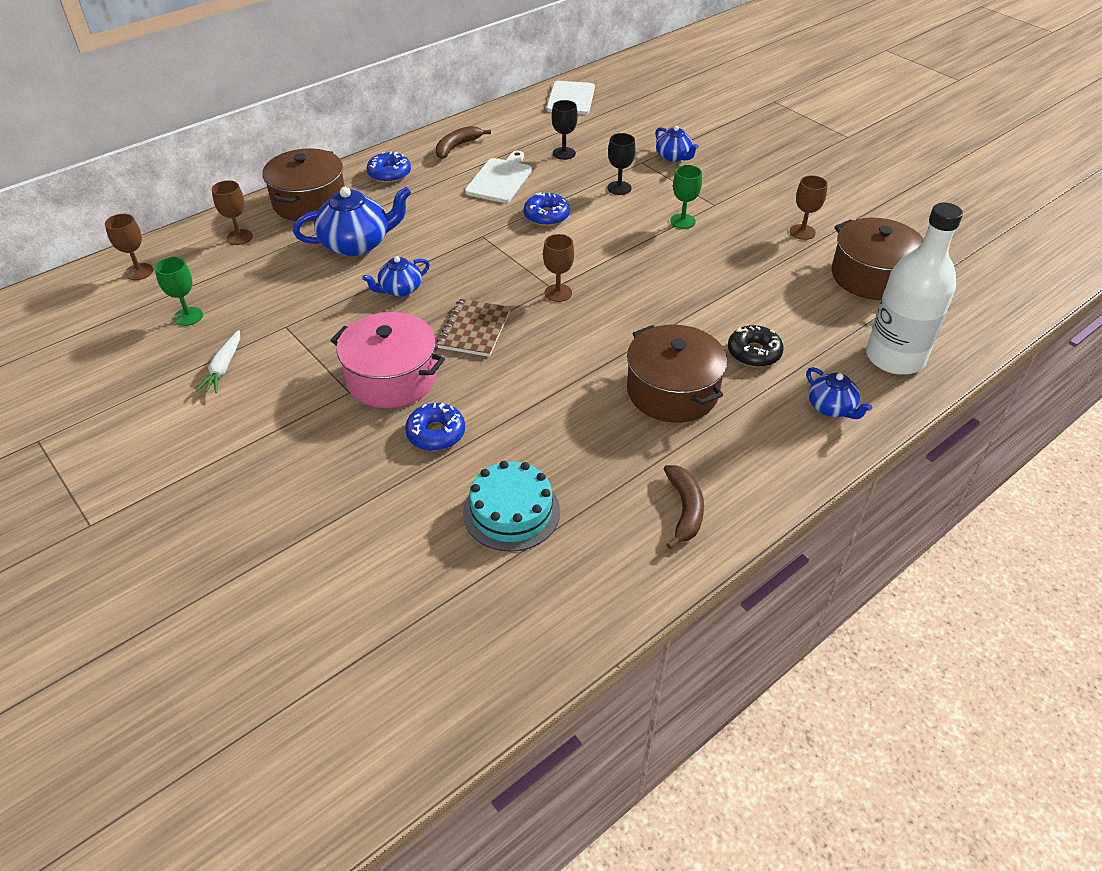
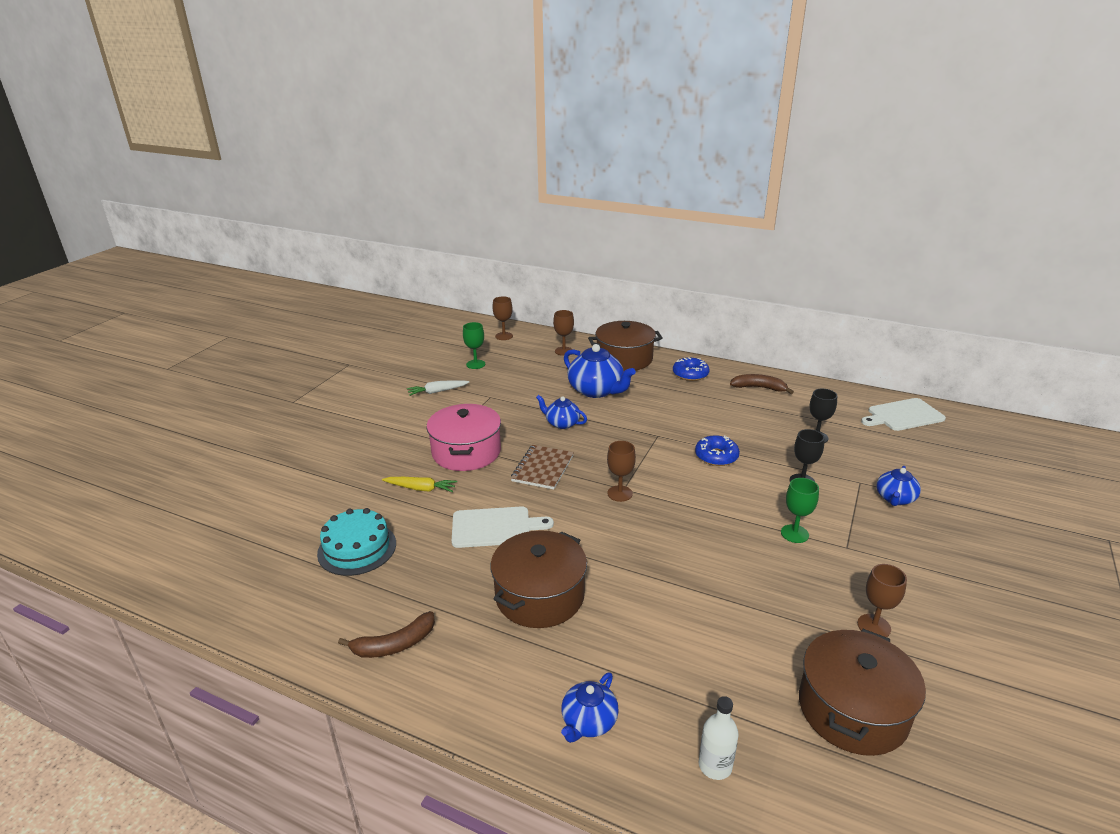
camera: 65 degrees right, 15 degrees down
(436, 433) = (421, 489): blue donut -> yellow carrot
(474, 329) = (542, 468): brown notebook -> brown notebook turned 60 degrees counterclockwise
(500, 179) = (740, 419): white cutting board -> white cutting board (495, 527)
(754, 353) = (633, 637): black donut -> none
(895, 357) = (715, 765): white bottle -> white bottle, size x0.44

